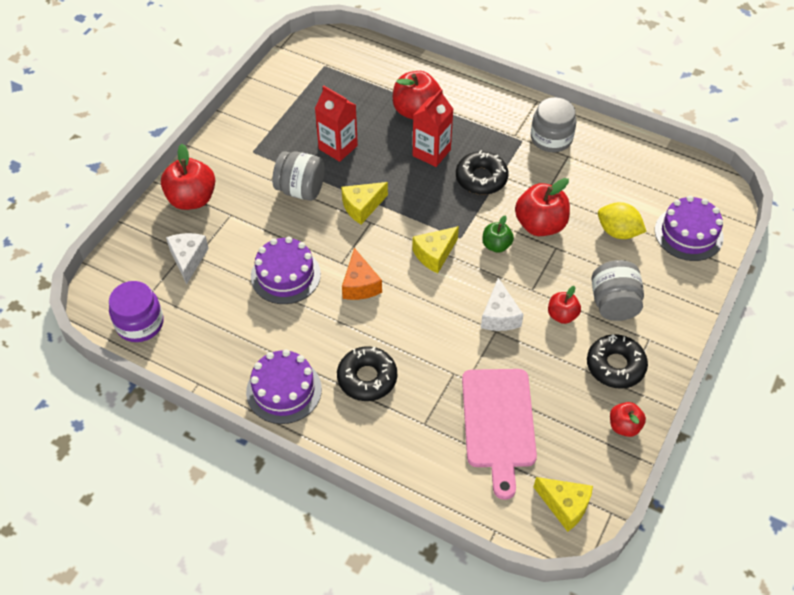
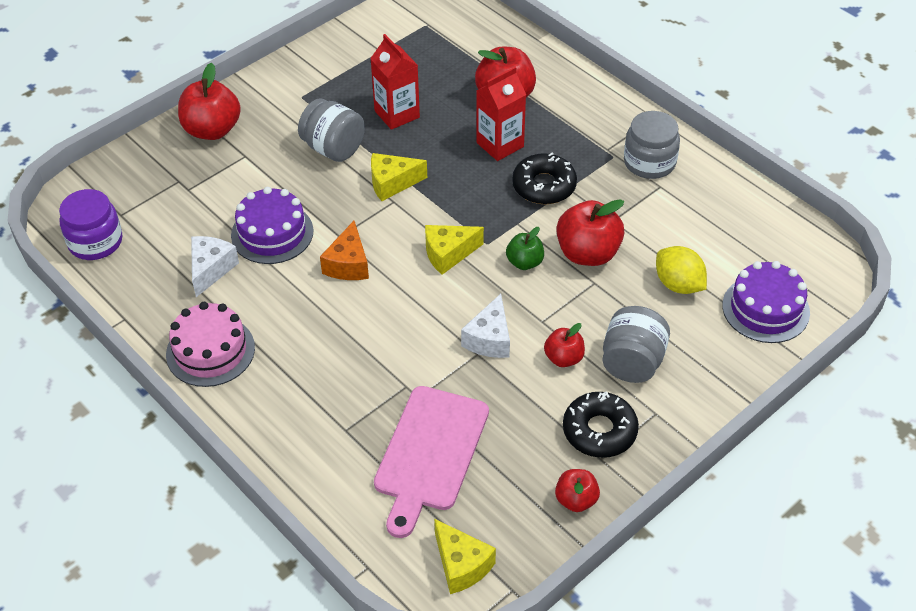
camera: 20 degrees right, 5 degrees down
(188, 259) = (177, 190): white cheese -> white cheese (211, 269)
(284, 390) = (210, 351): purple cake -> pink cake
(367, 378) = (306, 364): black donut -> none

